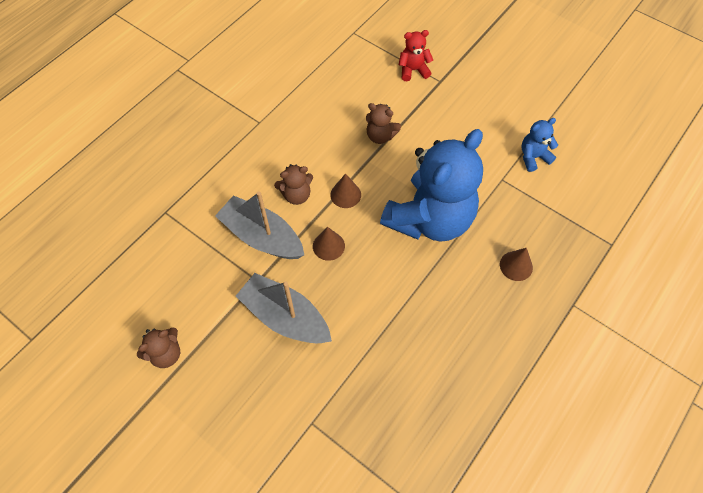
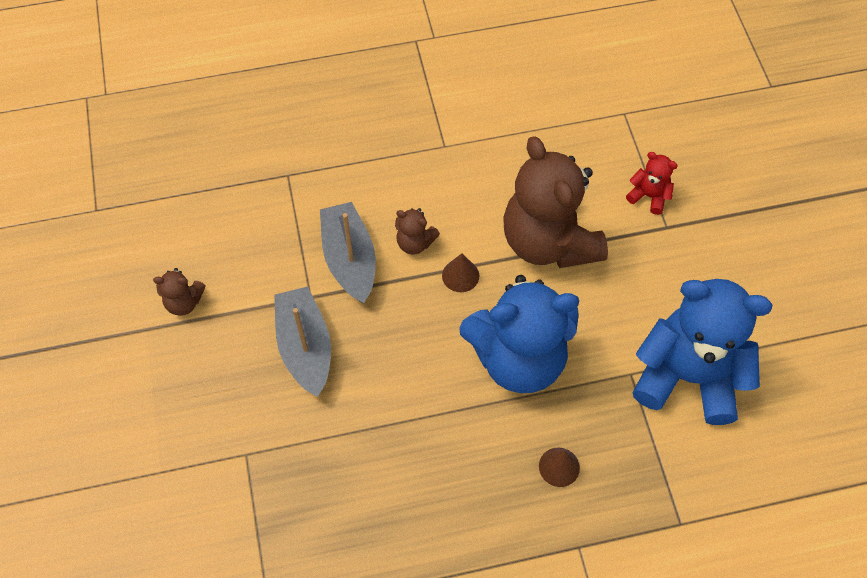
camera: 40 degrees right, 0 degrees up
(328, 246) = (400, 312): brown cone -> none
(380, 136) = (548, 241): brown teddy bear -> brown teddy bear, size x2.39
(533, 157) = (687, 376): blue teddy bear -> blue teddy bear, size x2.39

